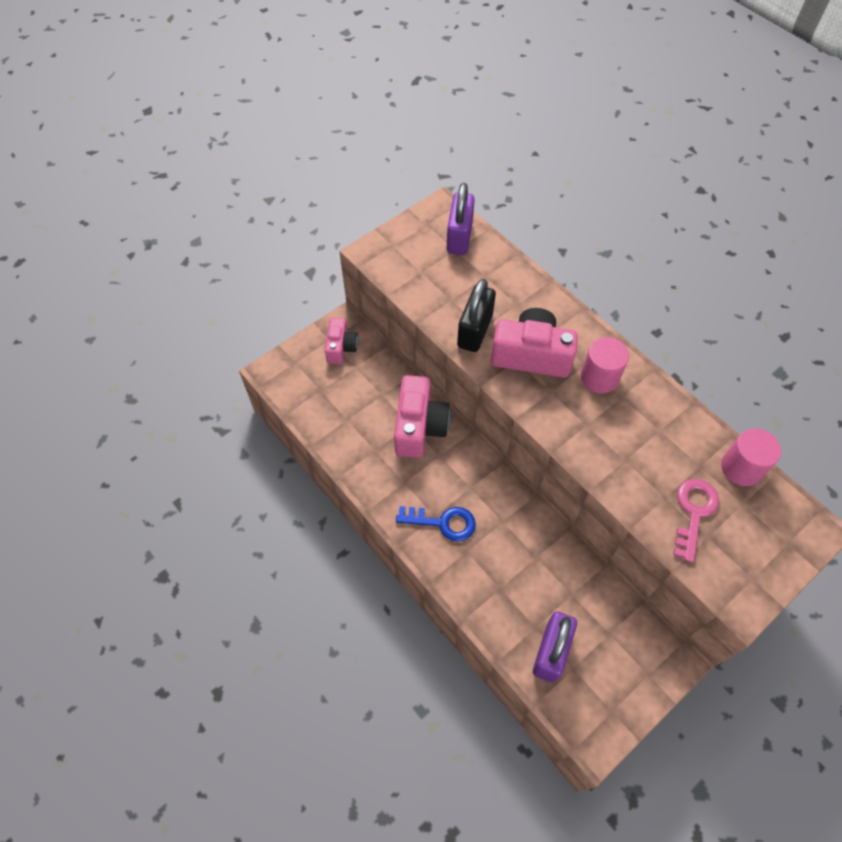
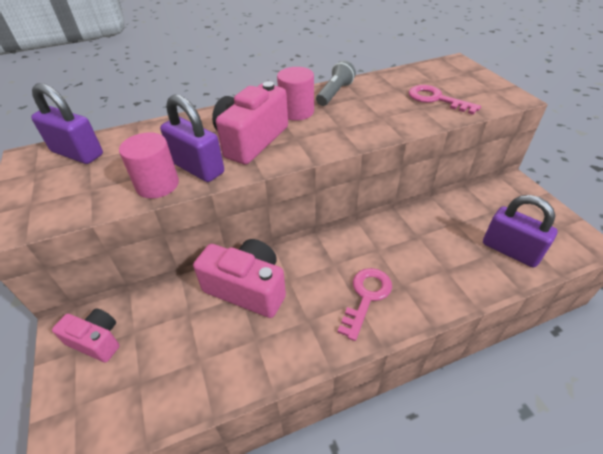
camera: 70 degrees left, 15 degrees down
(443, 522) = (366, 297): blue key -> pink key
(475, 331) = (198, 168): black padlock -> purple padlock
(656, 403) = (334, 93): none -> grey flashlight
(741, 467) = (403, 75): pink cylinder -> pink cylinder (157, 185)

